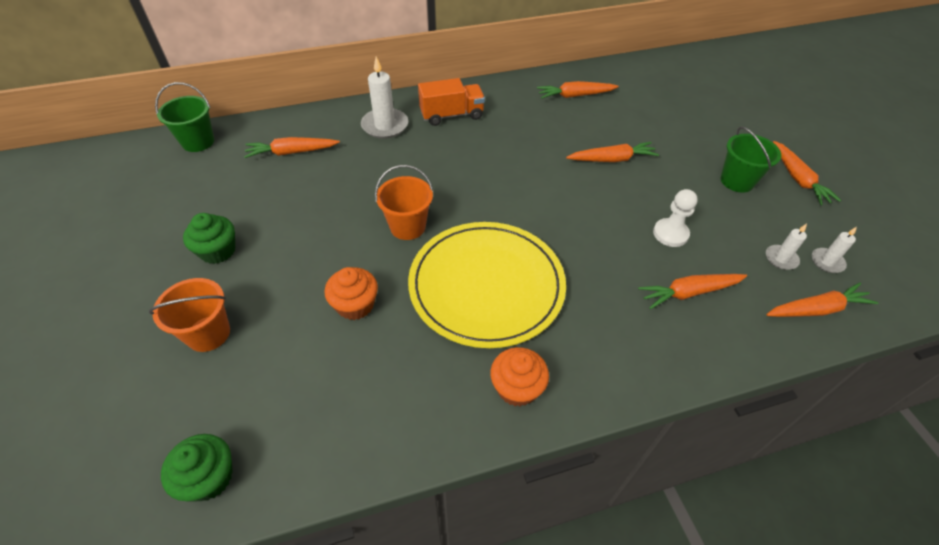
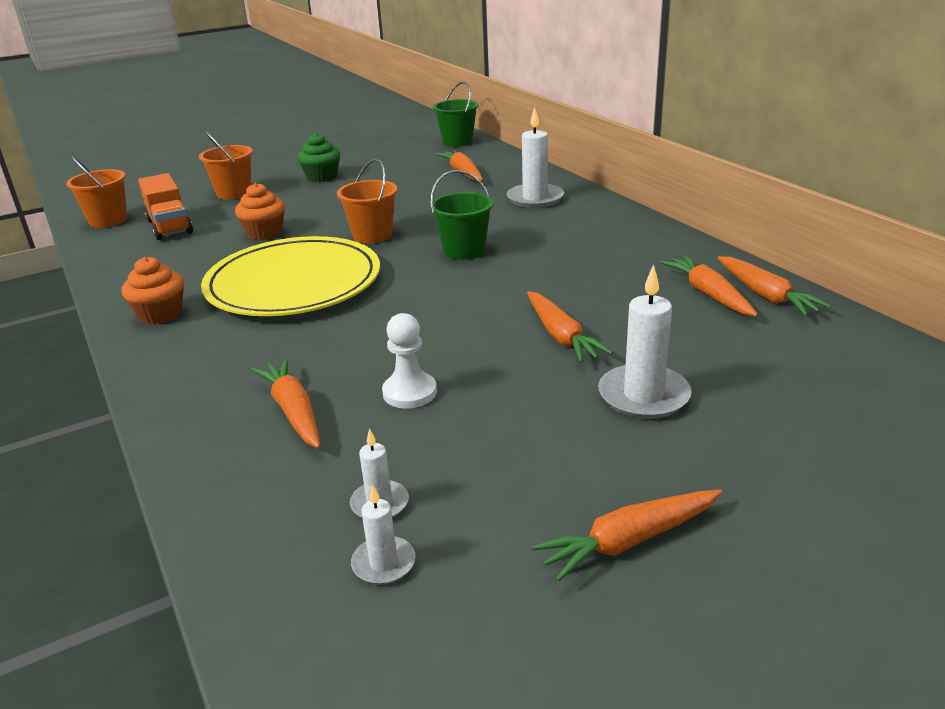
camera: 80 degrees right, 20 degrees down
(209, 477) = (108, 220): green cupcake -> orange bucket
(451, 115) = (583, 225): orange truck -> orange truck (169, 226)
(681, 145) = (643, 396): none -> white candle
(737, 181) = (574, 458): green bucket -> green bucket (464, 251)
(816, 309) = (266, 539): orange carrot -> orange carrot (766, 295)

